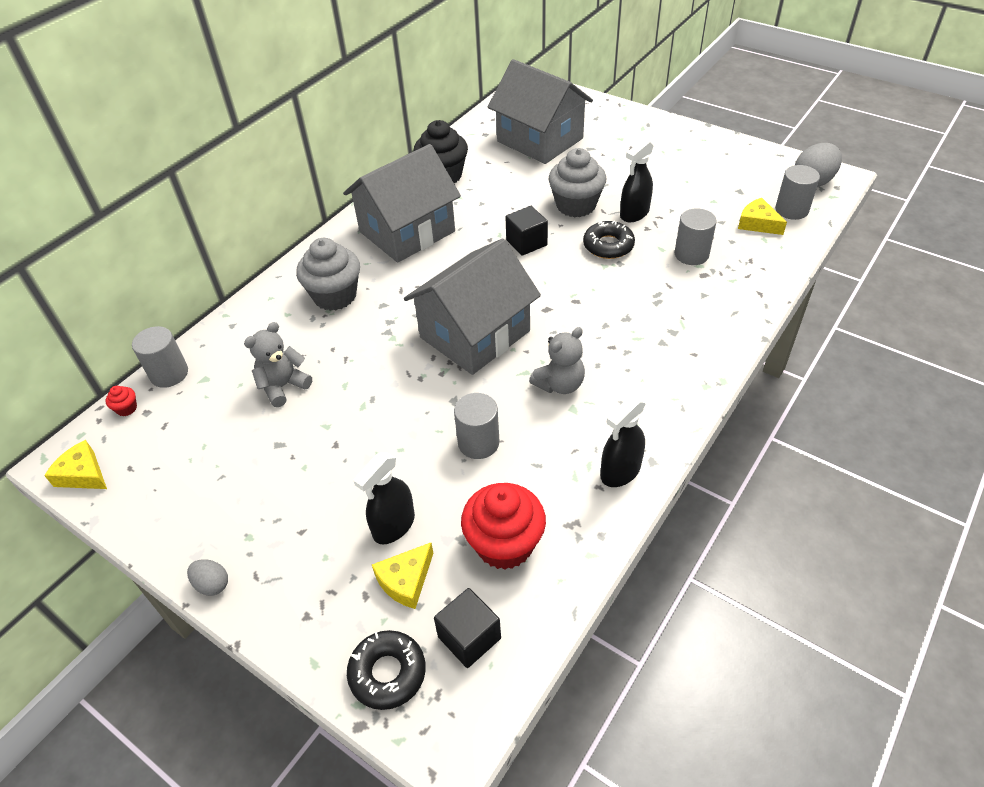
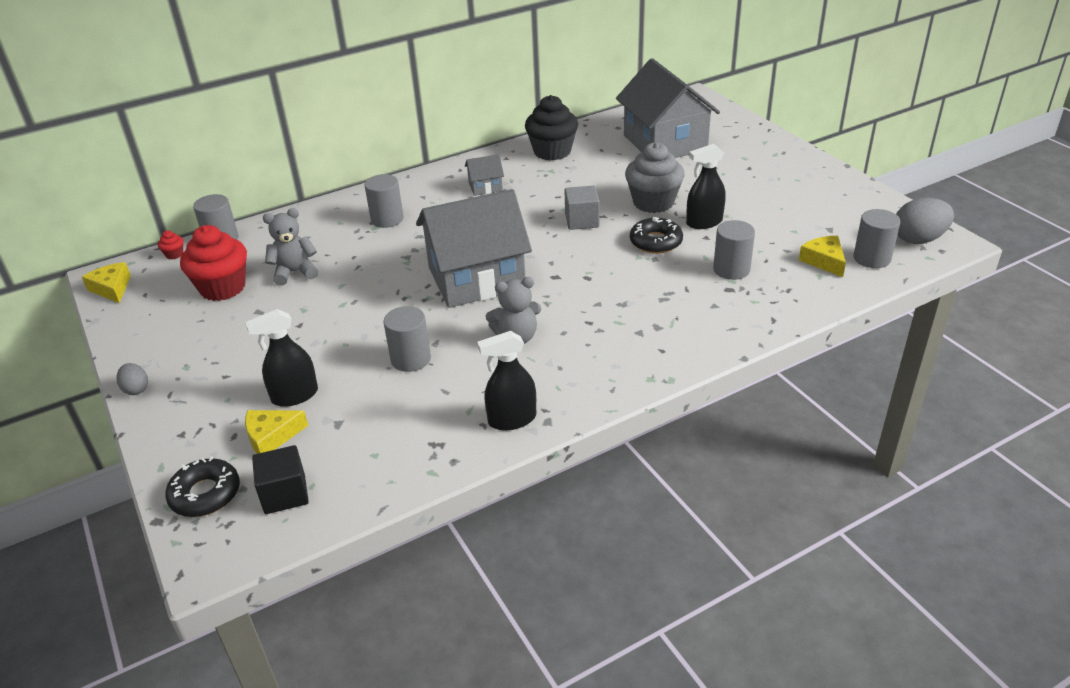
camera: 25 degrees right, 10 degrees down
(335, 296) = (387, 219): grey cupcake -> grey cylinder
(407, 231) = (485, 187): grey house -> grey house, size x0.42
(504, 544) = (368, 439): red cupcake -> red cupcake (223, 288)
(526, 243) = (582, 221): black cube -> grey cube

